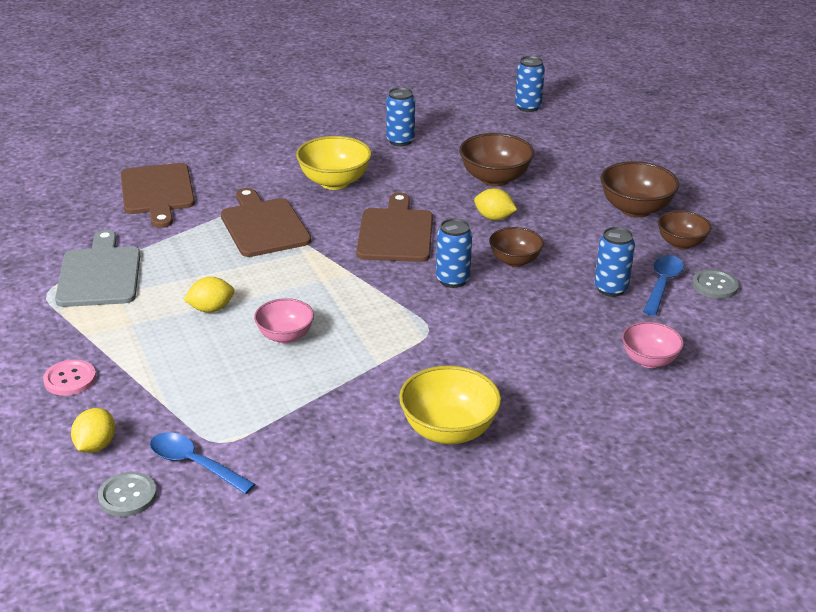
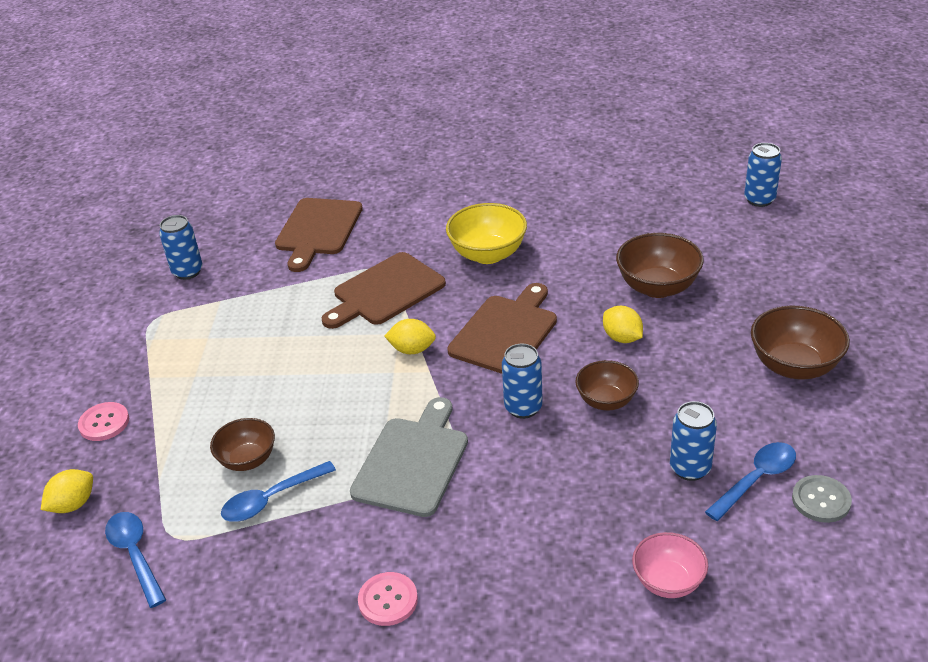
camera: 30 degrees right, 5 degrees up
(100, 274) = (207, 311): grey cutting board -> grey cutting board (413, 462)
(127, 496) = (59, 571): grey button -> none
(211, 309) = (272, 378): yellow lemon -> yellow lemon (412, 350)
(263, 225) = (385, 291): brown cutting board -> brown cutting board turned 135 degrees counterclockwise
(285, 336) = (314, 430): pink bowl -> none
(288, 392) = (271, 499): none -> blue spoon
(400, 141) = (589, 217): blue can -> blue can (187, 272)
(448, 430) = (388, 600): yellow bowl -> pink button
(681, 243) = (818, 428): brown bowl -> brown bowl (248, 460)

